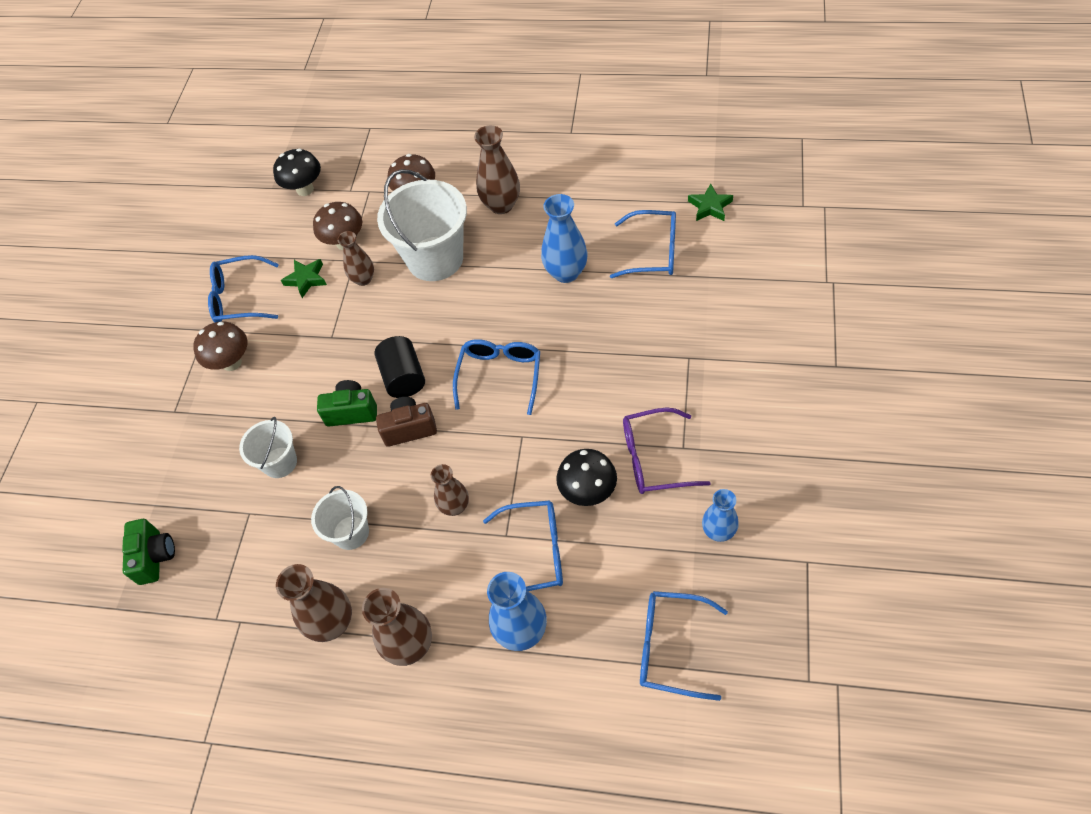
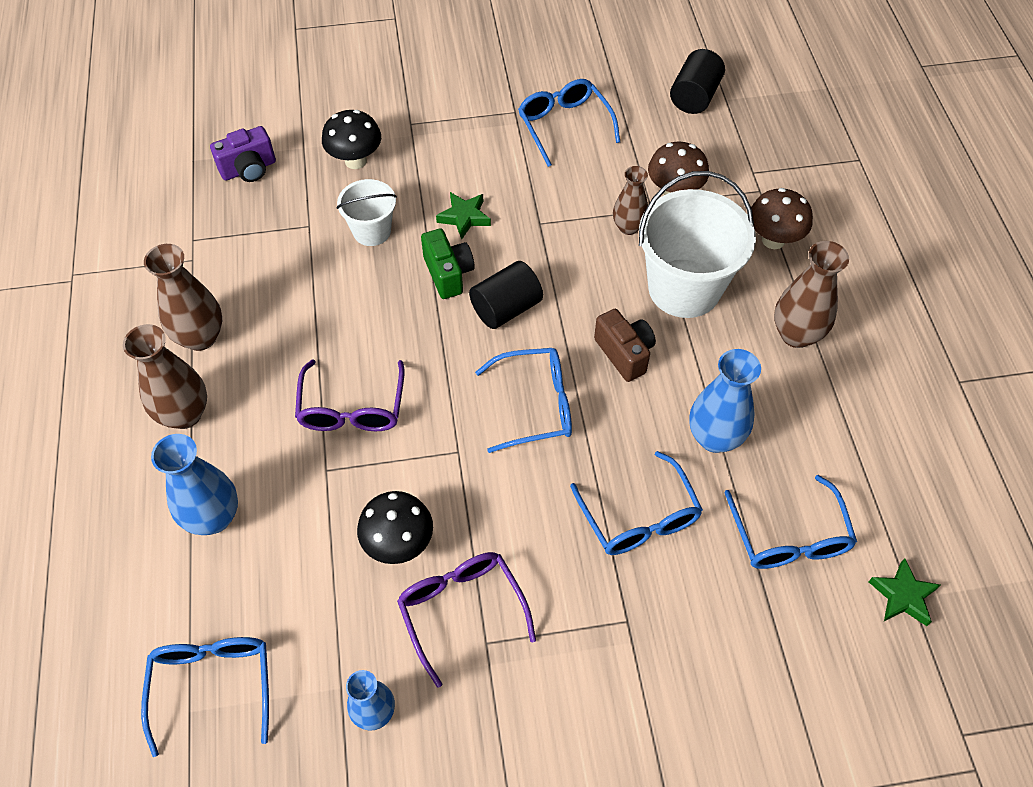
camera: 65 degrees right, 0 degrees up
(155, 557) = (249, 169): green camera -> purple camera
(232, 362) = (481, 148): brown mushroom -> none
(258, 206) = (694, 97): none -> black cylinder
(305, 189) = (736, 130): black mushroom -> black mushroom (355, 161)
(306, 279) = (609, 174): green star -> green star (464, 217)
(351, 532) = (303, 320): white bucket -> none
(409, 428) = (440, 334): brown camera -> brown camera (624, 353)
(455, 506) = (352, 408): brown vase -> purple glasses
(535, 552) = (310, 506): blue glasses -> blue glasses (639, 518)

